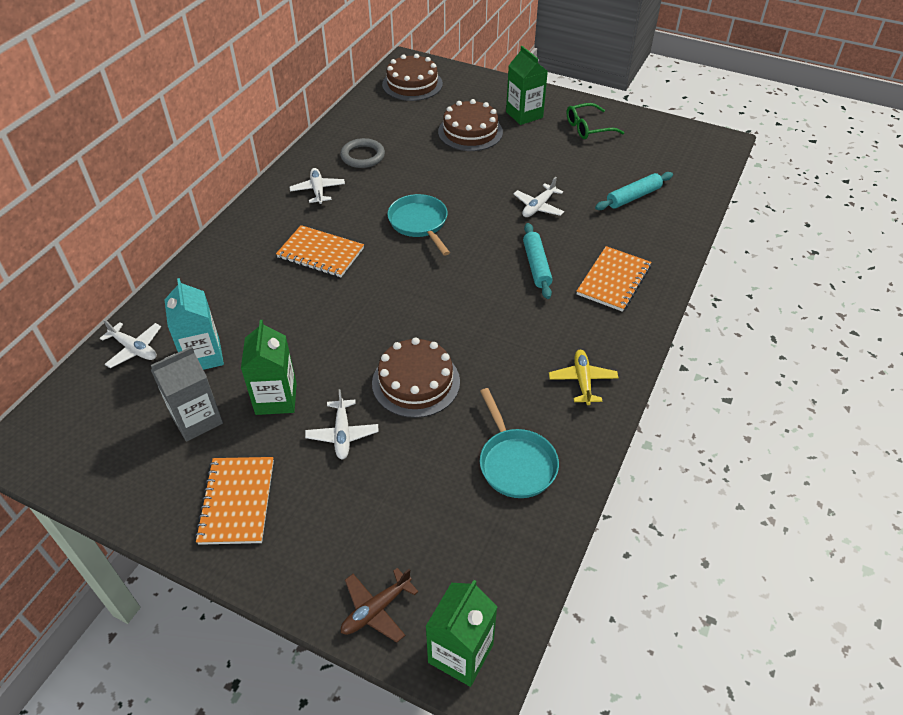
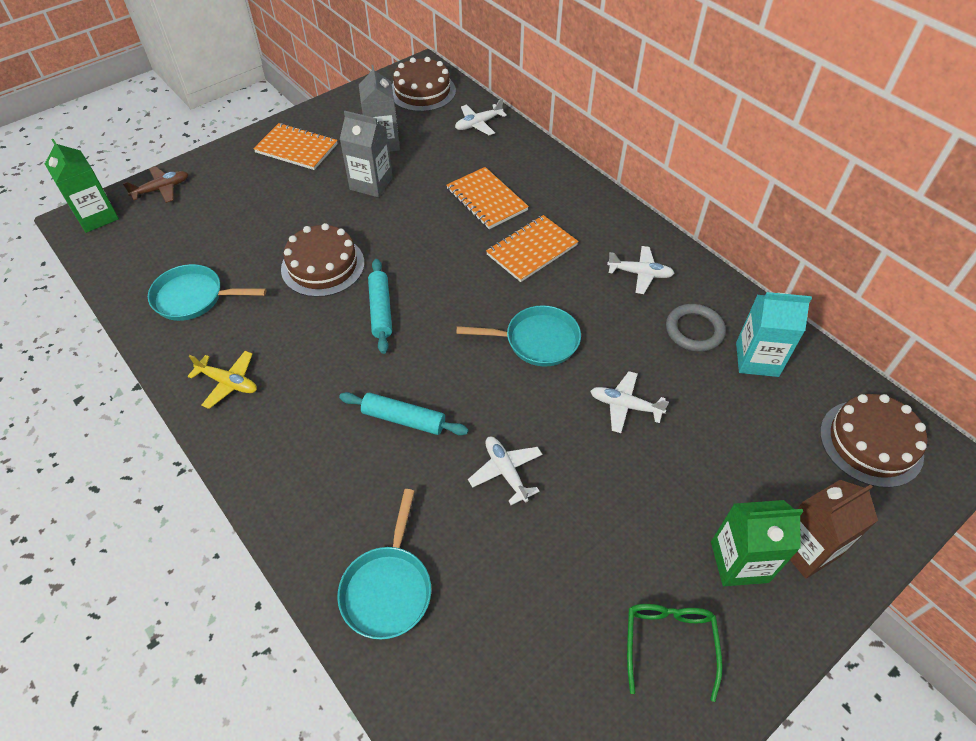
camera: 115 degrees right, 5 degrees up
(203, 356) = (445, 155): turquoise carton -> turquoise carton (757, 359)
(276, 398) = (371, 183): green carton -> grey carton
(342, 434) = (307, 209): white plane -> white plane (625, 406)
(376, 609) = (162, 189): brown plane -> brown plane turned 75 degrees clockwise
(470, 132) = (712, 466): brown cake -> brown cake (422, 91)
(498, 96) = (806, 548): none -> brown carton
(613, 280) = (331, 485): orange notebook -> orange notebook (486, 199)
(633, 197) = (465, 606): turquoise rolling pin -> turquoise rolling pin (380, 310)
(652, 229) = (388, 588): none -> turquoise pan

